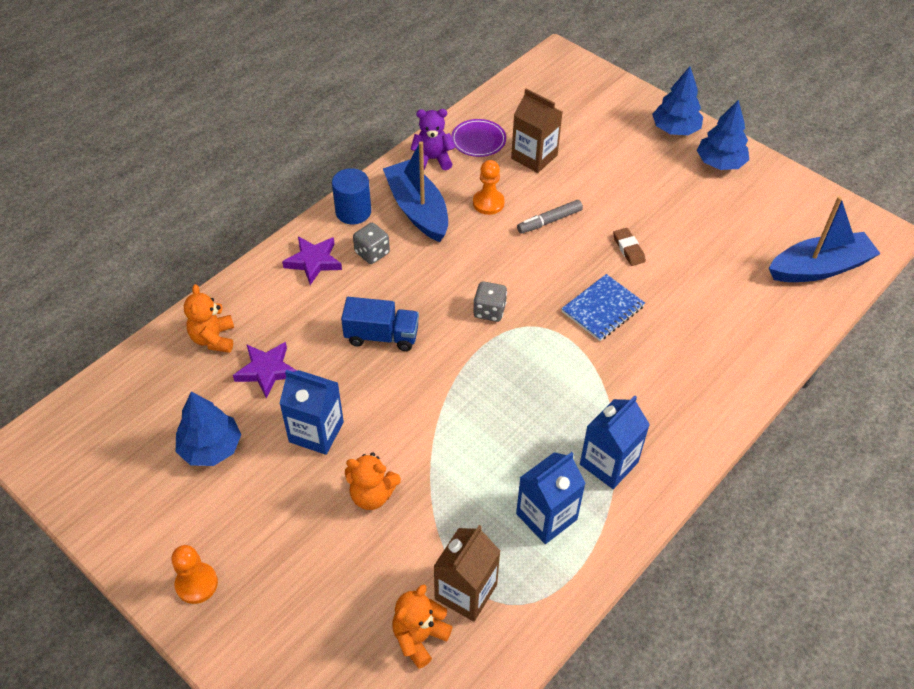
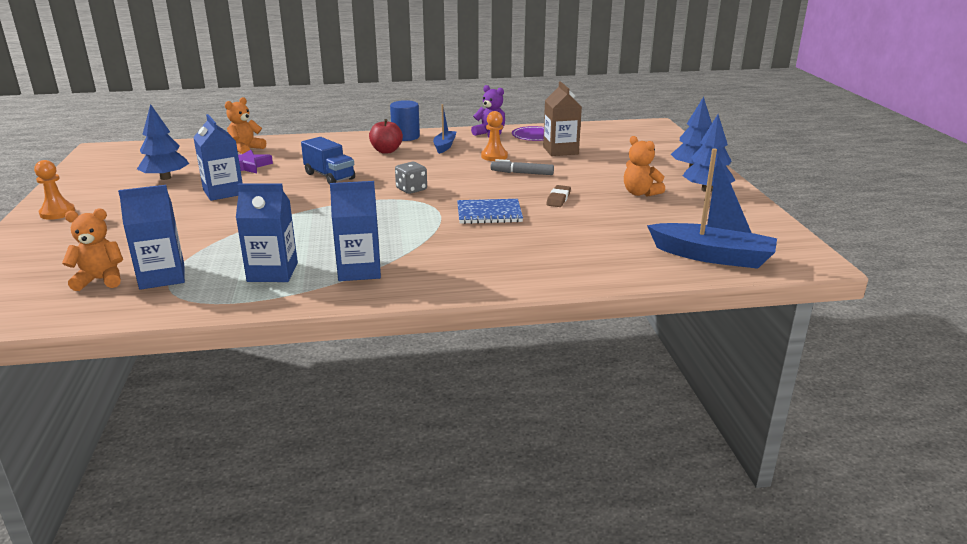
camera: 40 degrees right, 25 degrees down
(313, 261) = (348, 144): purple star -> none
(372, 253) = (386, 151): grey dice -> red apple
(372, 495) = (199, 222): orange teddy bear -> orange teddy bear (640, 193)
(417, 209) = (444, 146): blue boat -> blue boat, size x0.56
(466, 592) = (162, 277): brown carton -> blue carton

